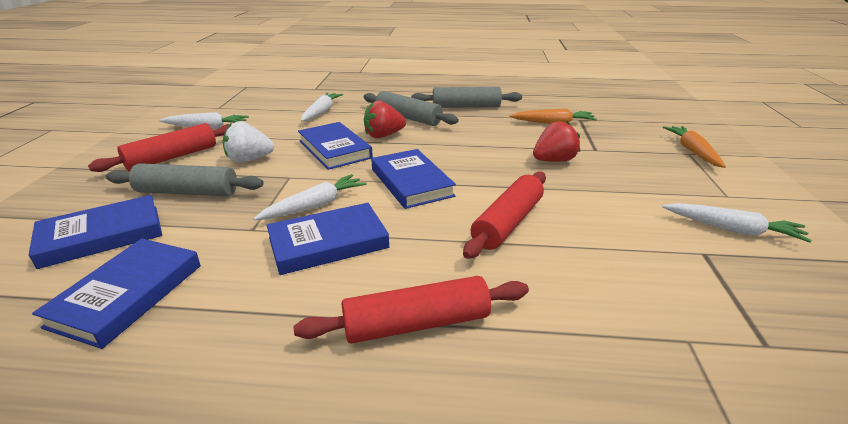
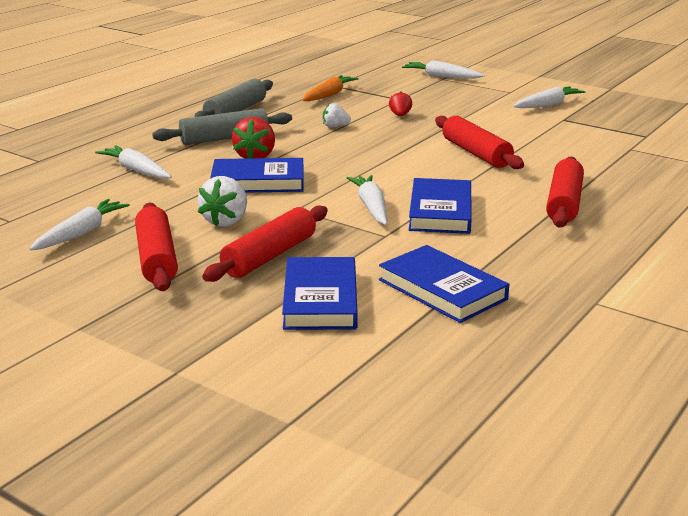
camera: 60 degrees left, 5 degrees down
(187, 192) = (269, 256): grey rolling pin -> red rolling pin
(411, 182) = (374, 167): blue book -> none
(485, 143) = (335, 126): none -> white strawberry
(553, 161) = (400, 115): red strawberry -> red strawberry, size x0.61
(692, 151) = (441, 77): orange carrot -> white carrot

